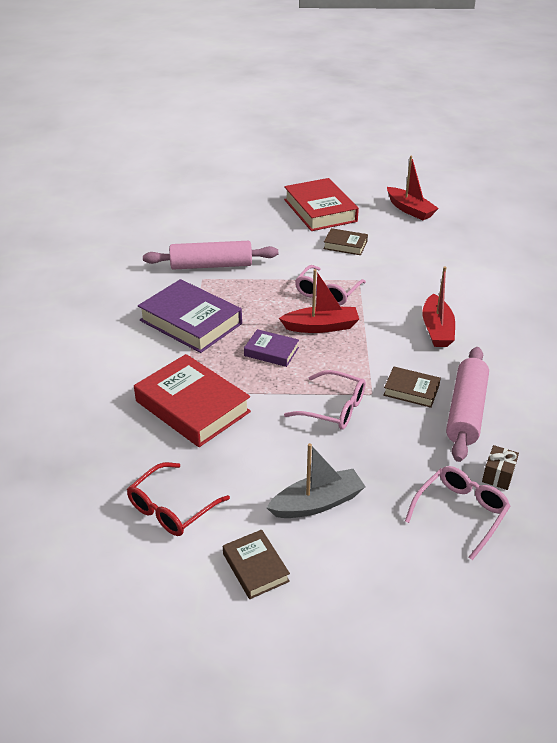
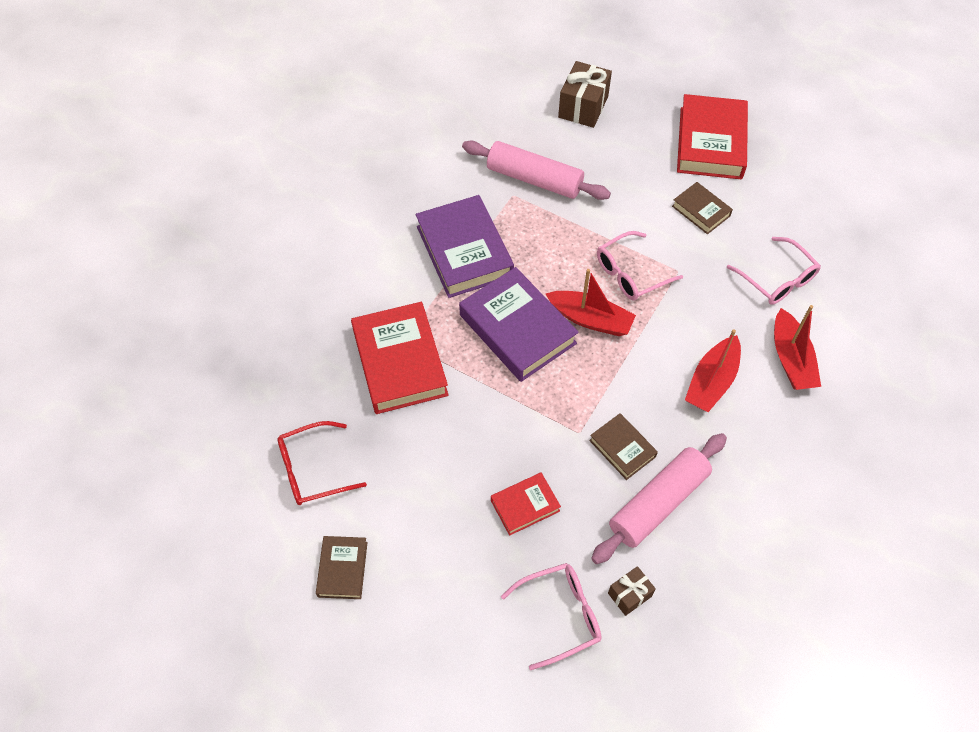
camera: 30 degrees right, 20 degrees up
(214, 218) = (583, 107): none -> brown gift
(271, 351) = (517, 329): purple book -> purple book, size x1.92
(317, 503) = (438, 532): grey boat -> none
(334, 408) = (529, 432): pink glasses -> pink glasses (777, 279)
(371, 455) = (525, 506): none -> red book
(410, 210) = (820, 186): red boat -> red boat (791, 359)

